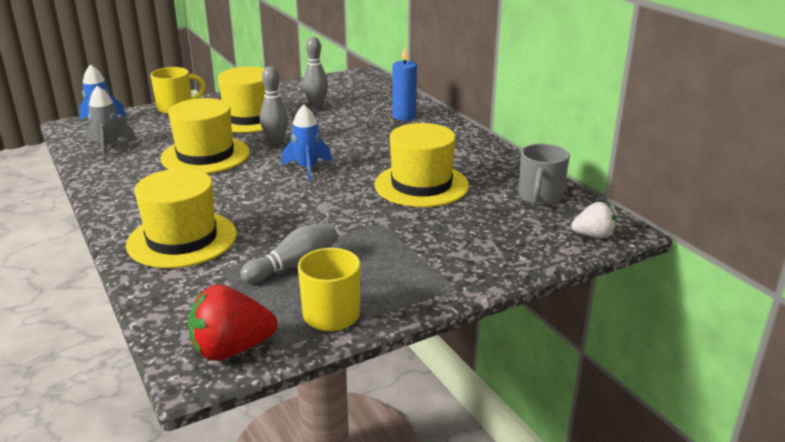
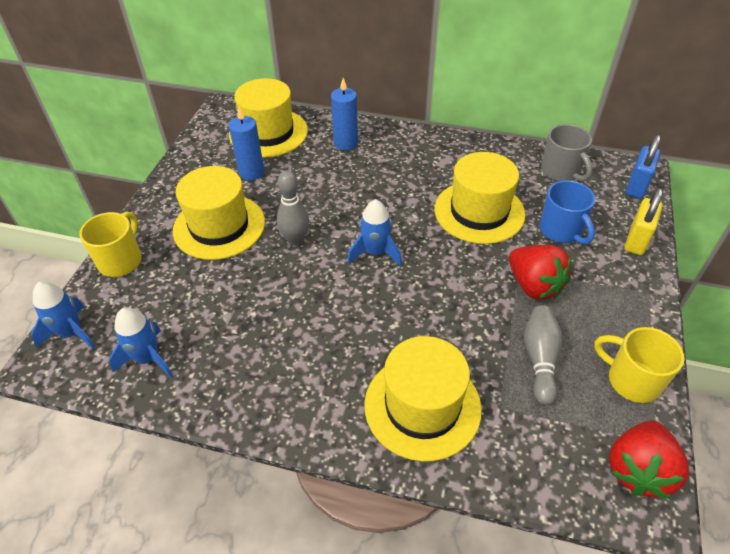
camera: 45 degrees left, 20 degrees up
(109, 147) = (148, 358): grey rocket -> blue rocket
(205, 155) = (265, 300): yellow hat -> yellow hat (268, 133)
(316, 105) = (251, 172): grey bowling pin -> blue candle
(374, 235) = (534, 285): none -> red strawberry
(462, 223) = (561, 231): none -> blue mug
(515, 260) = (636, 241): none -> yellow padlock
(593, 235) = (636, 186): white strawberry -> blue padlock

